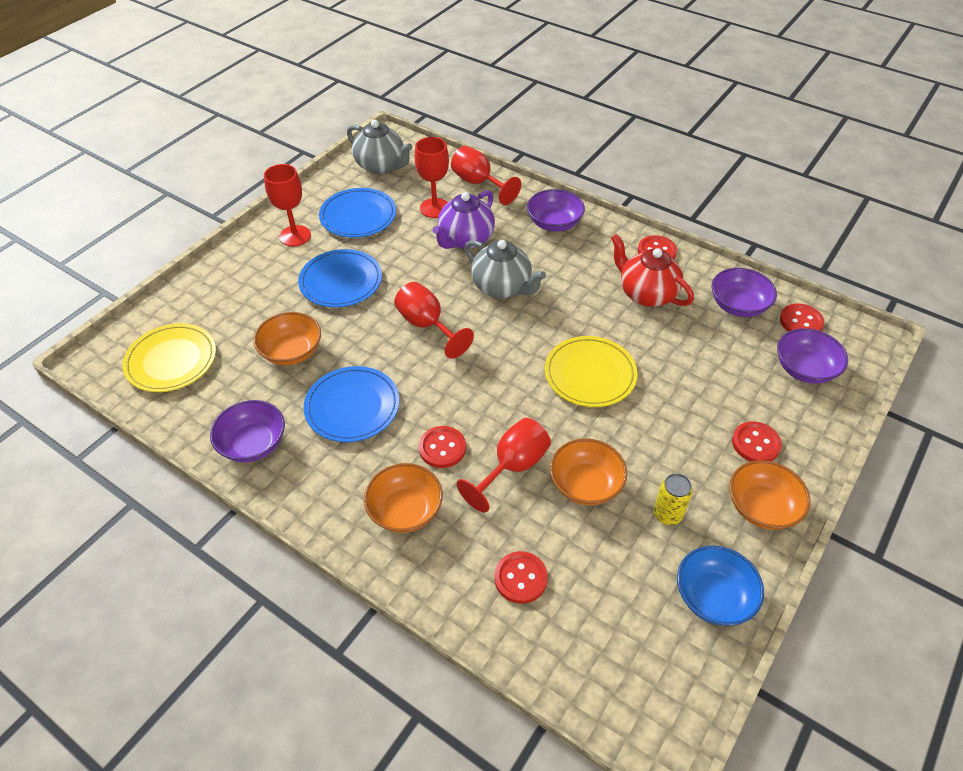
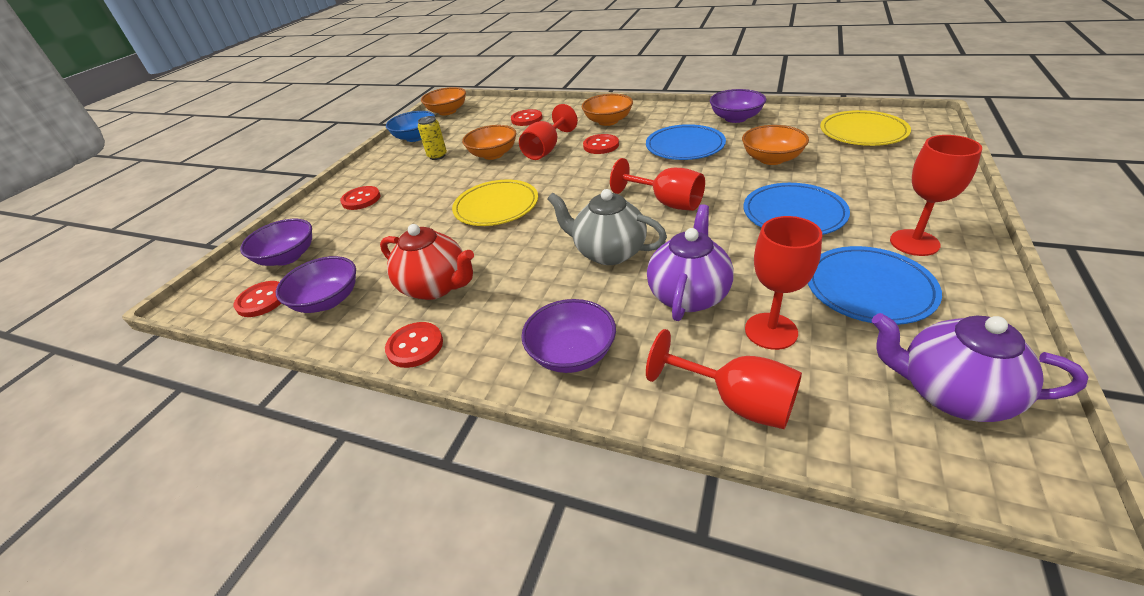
camera: 170 degrees right, 10 degrees down
(381, 166) = (950, 393): grey teapot -> purple teapot
(762, 507) = (371, 172): orange bowl -> orange bowl (447, 111)

